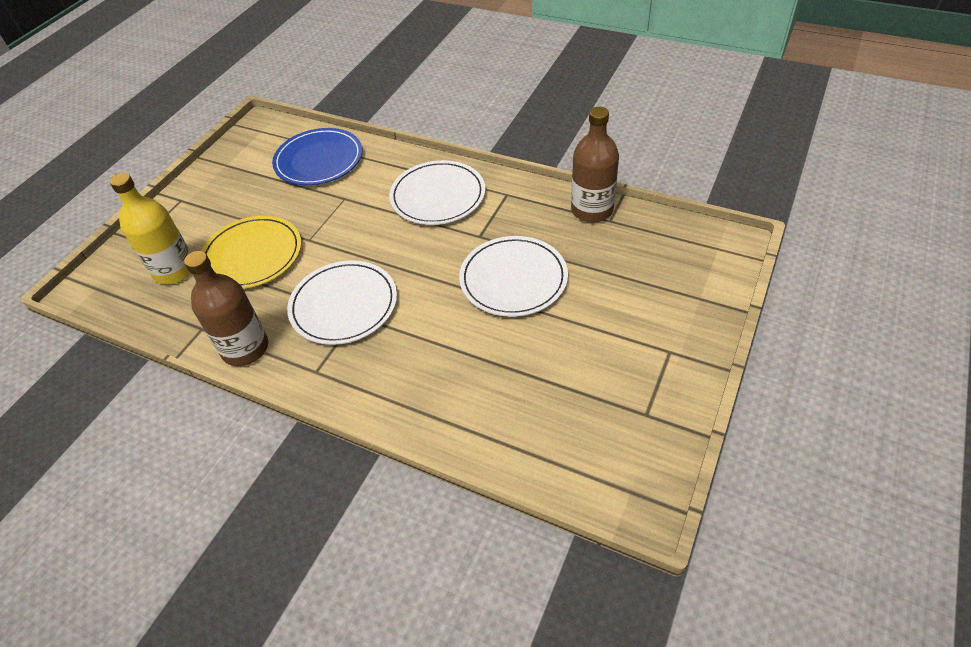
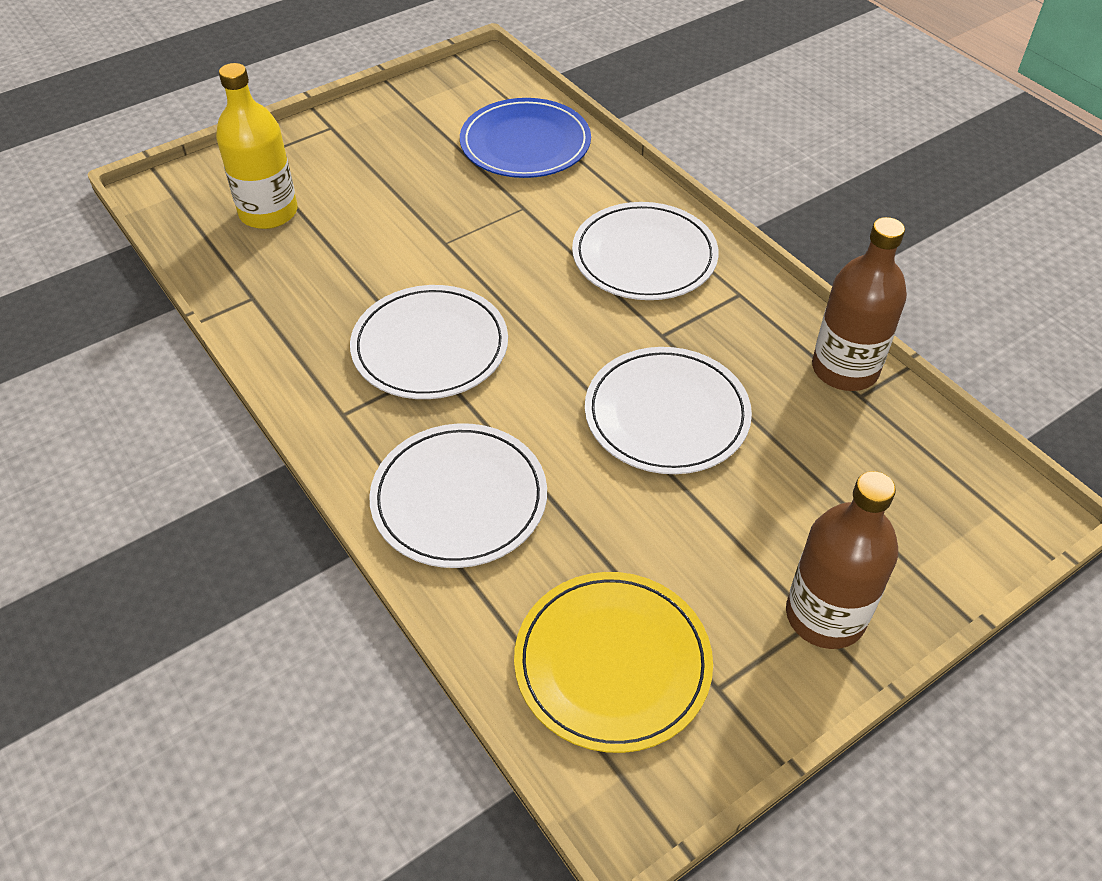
camera: 25 degrees right, 0 degrees up
(245, 348) = (283, 346): brown bottle -> brown bottle (825, 616)
(252, 255) = (366, 233): yellow plate -> yellow plate (612, 663)
(426, 385) = (459, 499): none -> white plate

